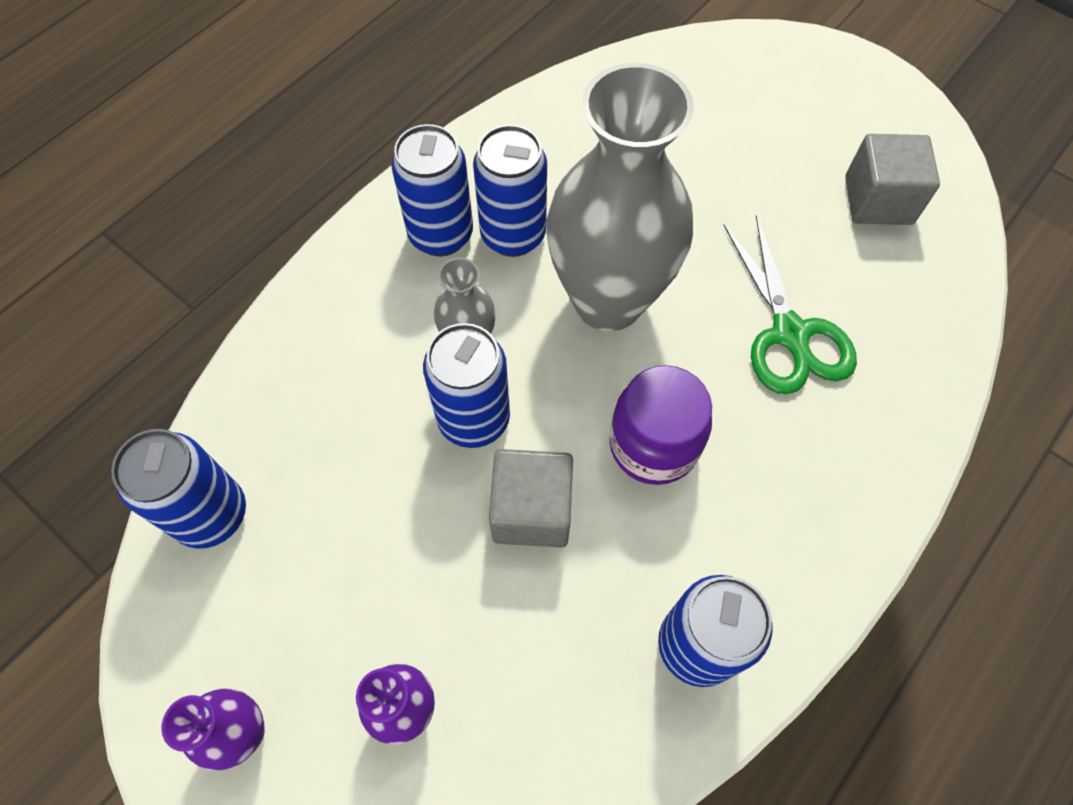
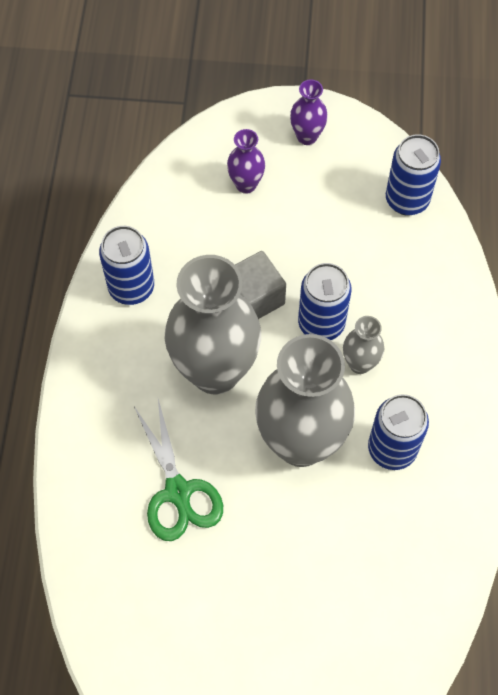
camera: 145 degrees right, 0 degrees up
(441, 235) = (435, 420): blue can -> none
(653, 445) = (215, 371): purple jar -> grey vase
(789, 333) = (178, 492): green scissors -> green scissors turned 150 degrees counterclockwise
(878, 200) = (173, 642): grey cube -> none

